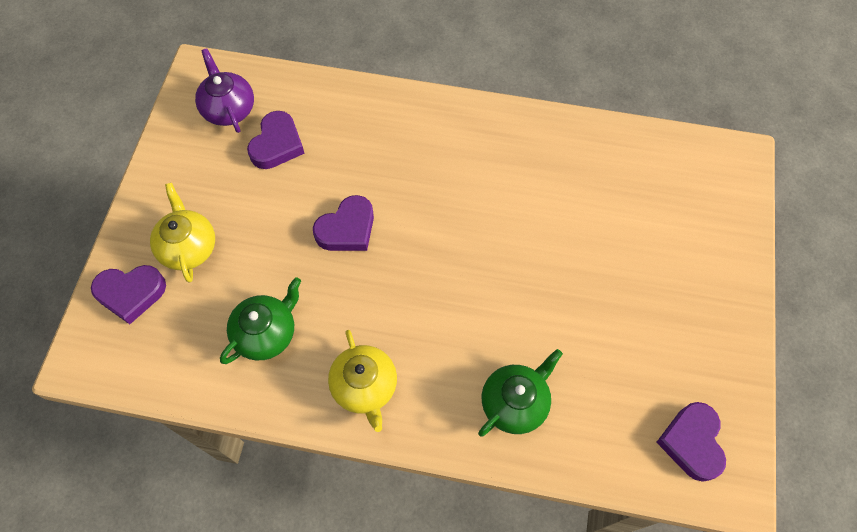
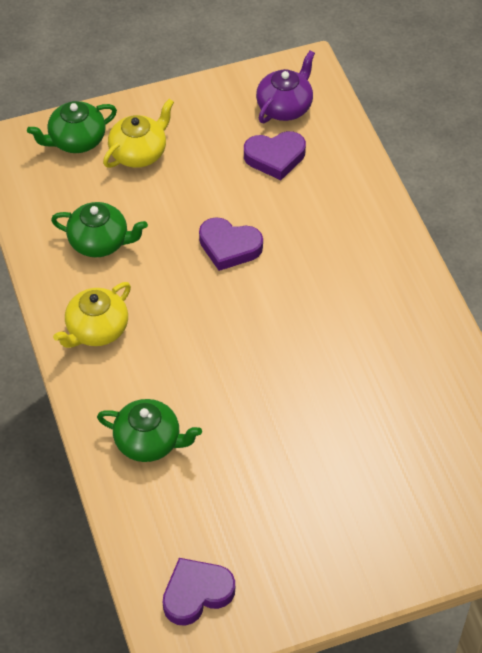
camera: 60 degrees right, 10 degrees down
(131, 293) = (76, 140): purple heart -> green teapot

